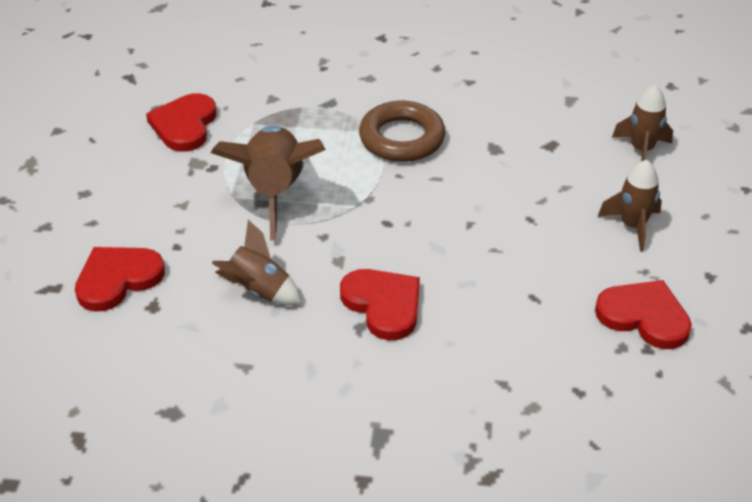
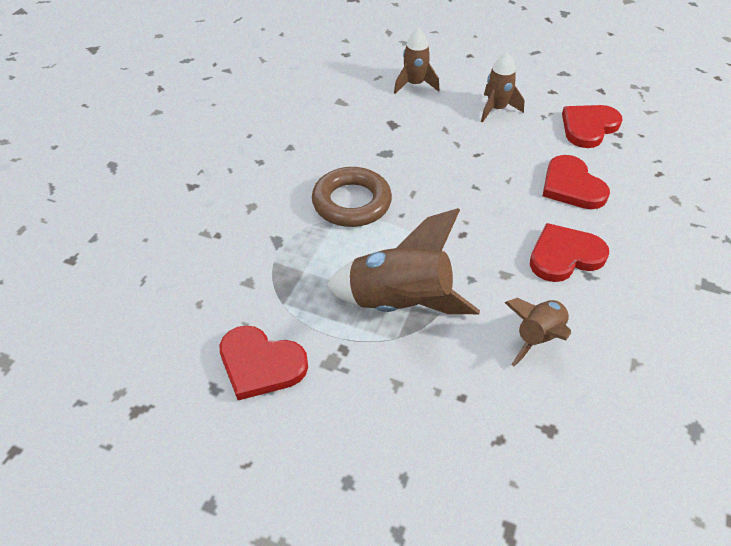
camera: 75 degrees left, 5 degrees up
(117, 279) = (505, 459): red heart -> red heart (571, 186)

